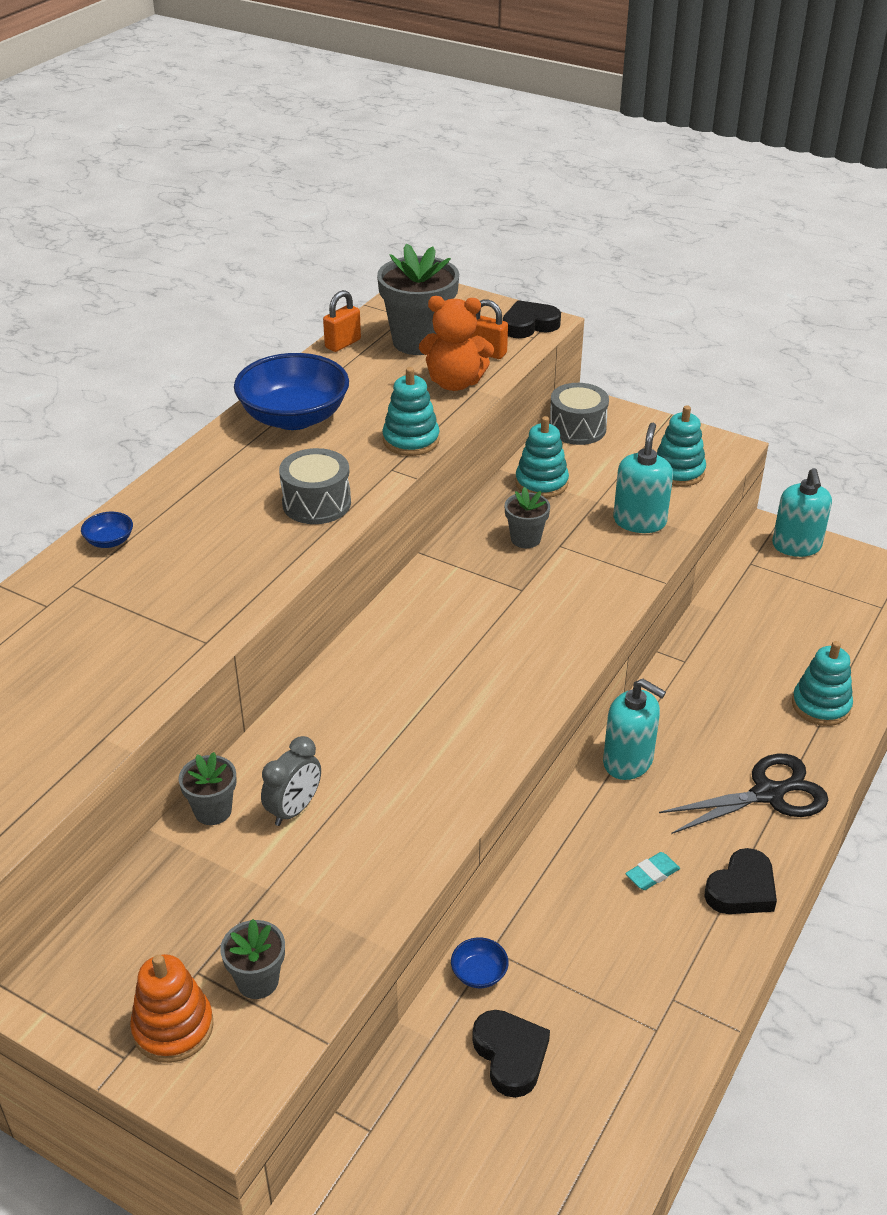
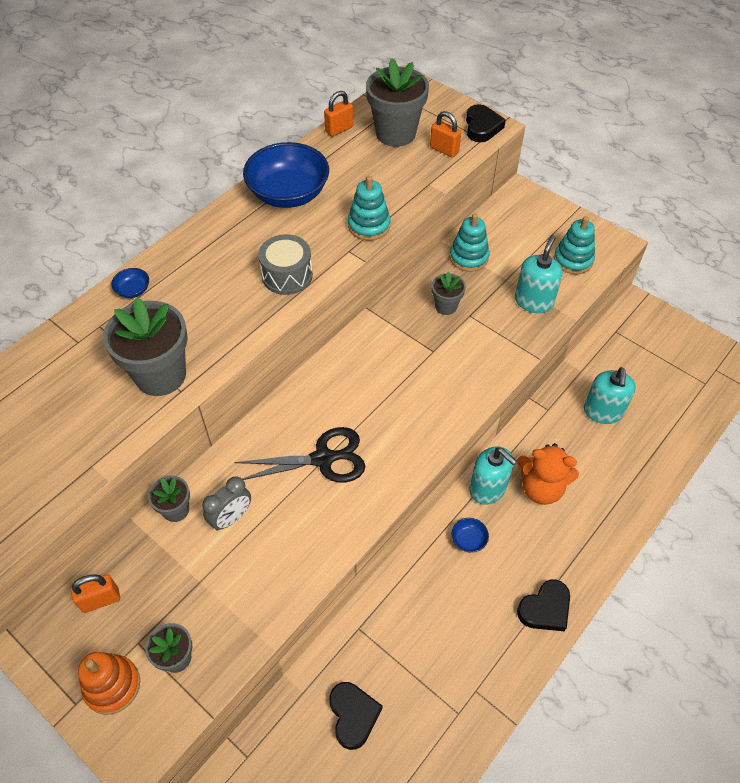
camera: 10 degrees right, 15 degrees up
(131, 930) = (101, 600): none -> orange padlock
(173, 628) = (160, 375): none -> grey flower pot
(455, 383) = (413, 176): orange teddy bear -> orange teddy bear (541, 488)
(479, 973) = (346, 646): blue bowl -> blue bowl (468, 540)
(529, 325) = (482, 127): black heart -> black heart turned 105 degrees clockwise
(577, 428) = (506, 211): grey drum -> none
(652, 874) = (484, 585): turquoise eraser -> none
(768, 794) = (582, 532): black scissors -> black scissors (323, 459)
(796, 546) = (653, 321): turquoise soap dispenser -> turquoise soap dispenser (603, 412)
(821, 705) = (639, 462): turquoise stacking toy -> none

